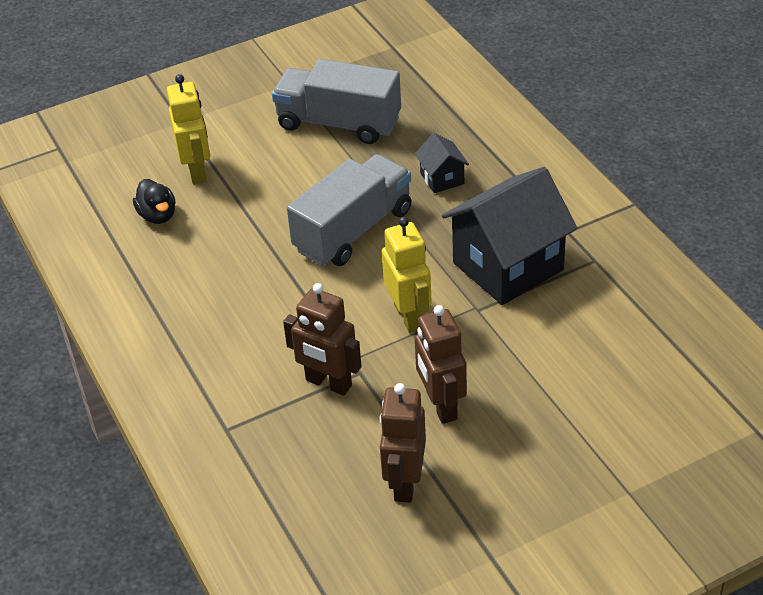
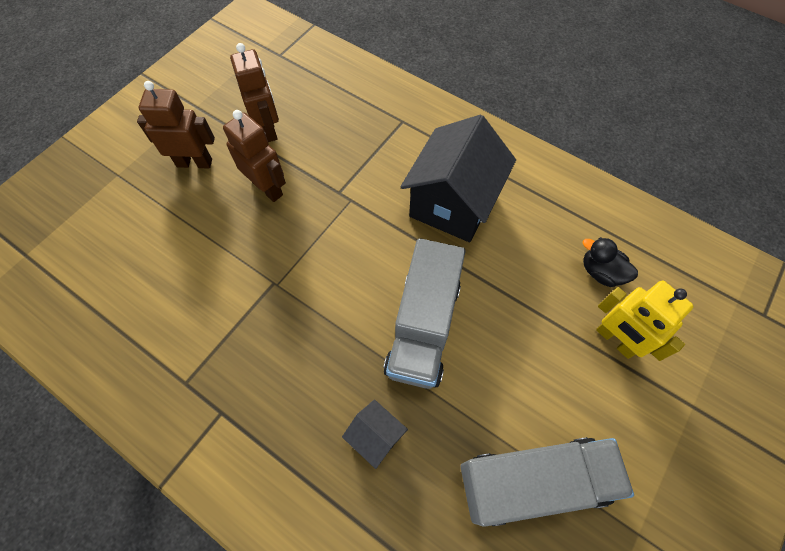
camera: 150 degrees right, 20 degrees up
(328, 383) = (356, 175): brown robot -> brown robot (194, 162)
(409, 316) = (326, 254): yellow robot -> none
(508, 266) = (264, 341): black house -> black house (452, 204)

